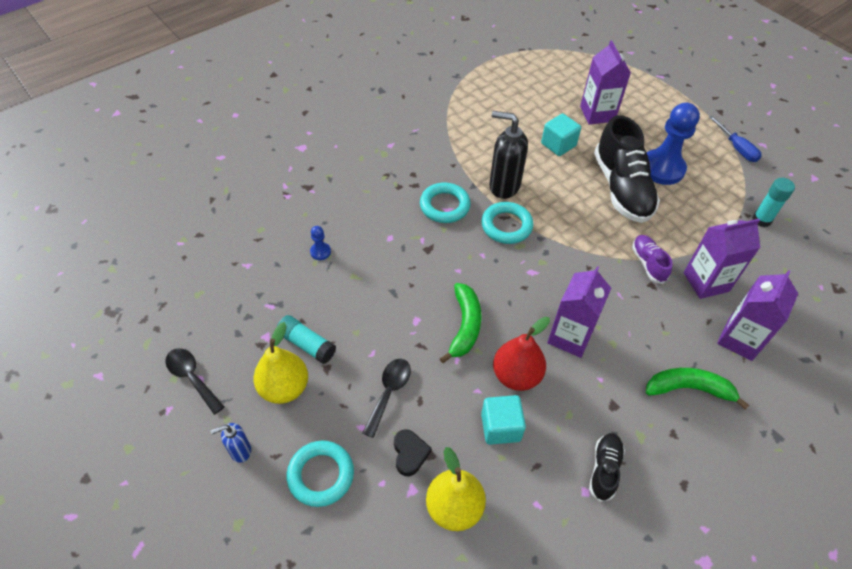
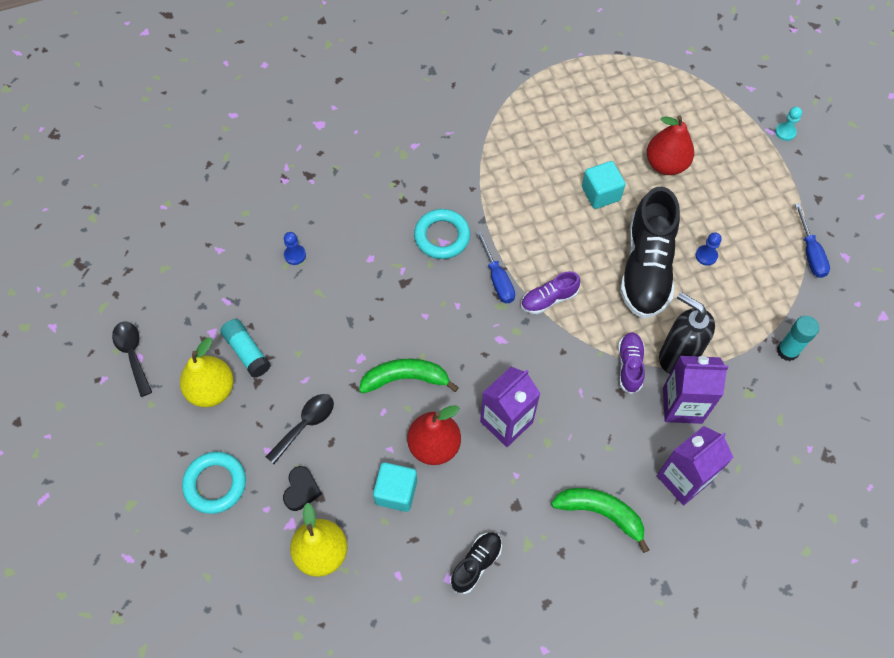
camera: 20 degrees right, 10 degrees up
(240, 451) = (153, 438): blue soap dispenser -> none
(464, 326) = (405, 378): green banana -> green banana turned 120 degrees counterclockwise
(503, 186) = (516, 229): black soap dispenser -> black soap dispenser (677, 356)
(506, 226) = (497, 278): turquoise ring -> blue screwdriver
(556, 230) = (549, 299): none -> purple shoe
(597, 114) = (666, 164): purple carton -> red pear
(662, 168) = (706, 256): blue pawn -> blue pawn, size x0.42
(671, 74) = (785, 132): none -> turquoise pawn

